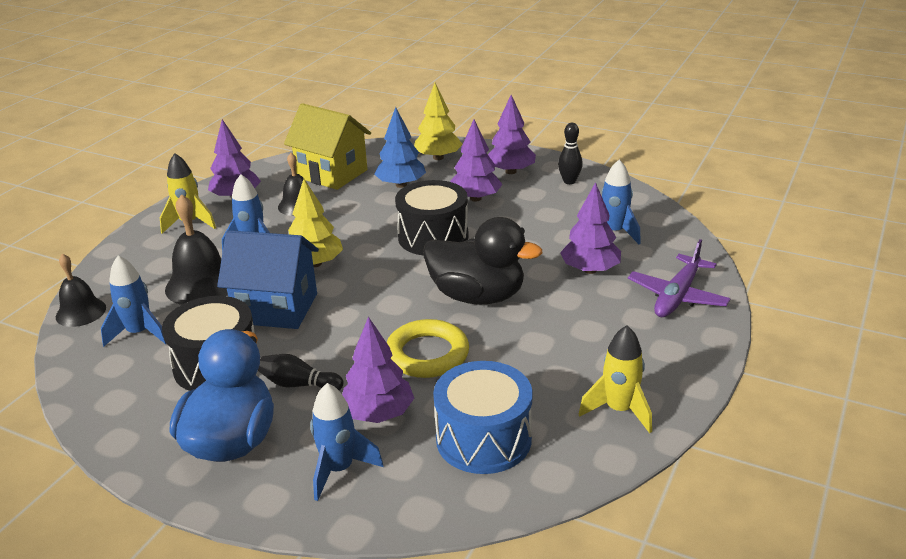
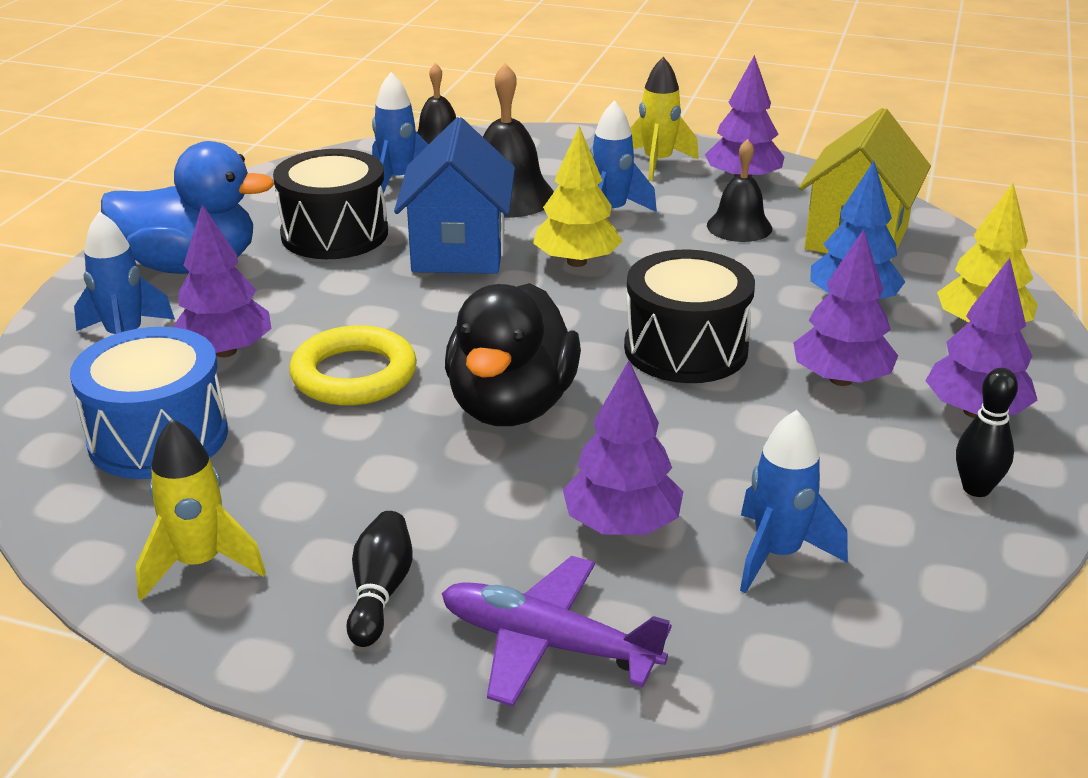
camera: 80 degrees right, 0 degrees up
(299, 384) = (292, 290): black bowling pin -> black bowling pin (380, 592)

